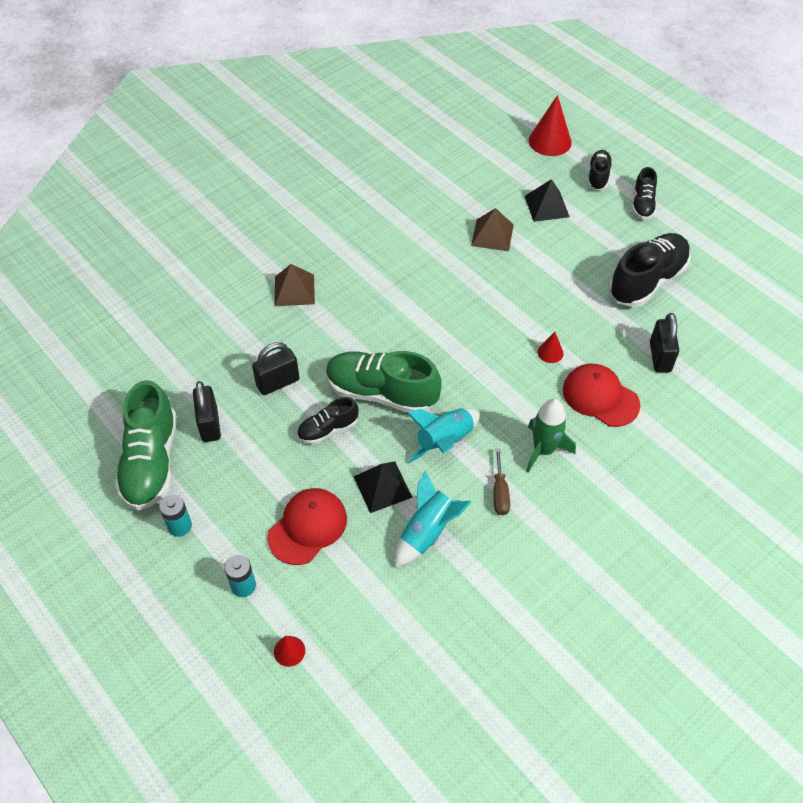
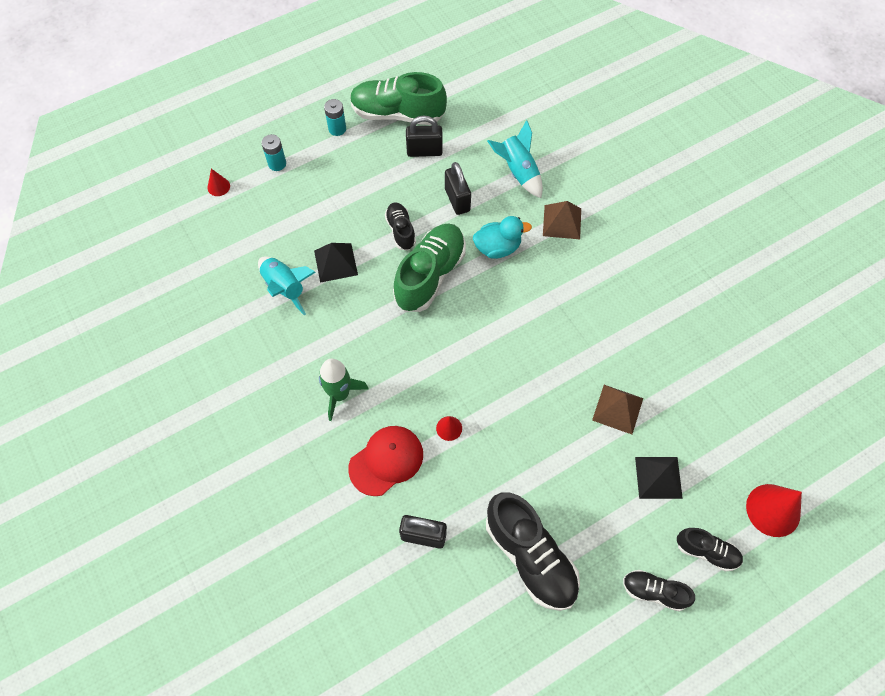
camera: 100 degrees right, 10 degrees up
(307, 527) = (313, 207): red cap -> none
(336, 339) = (497, 248): none -> turquoise duck
(444, 441) = (368, 316): turquoise rocket -> turquoise rocket (518, 171)
(500, 493) = (306, 349): brown screwdriver -> none

